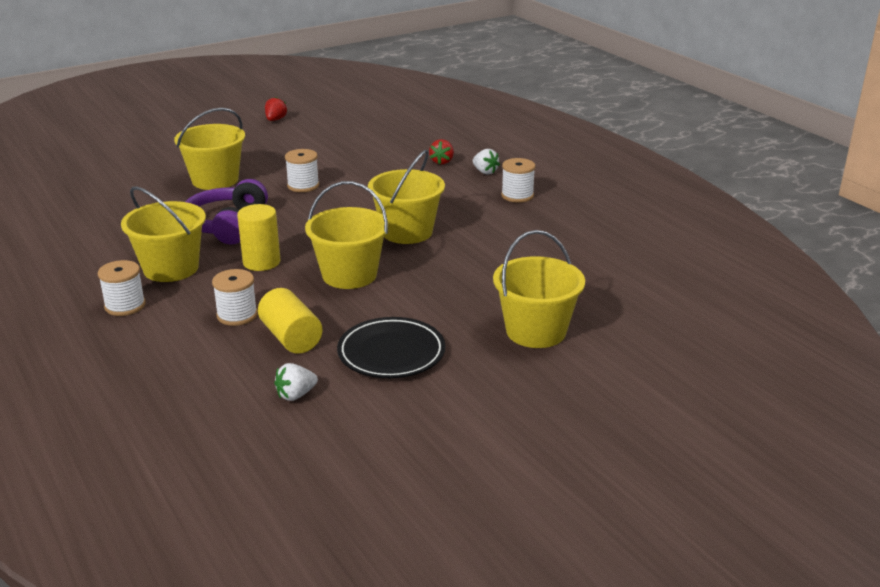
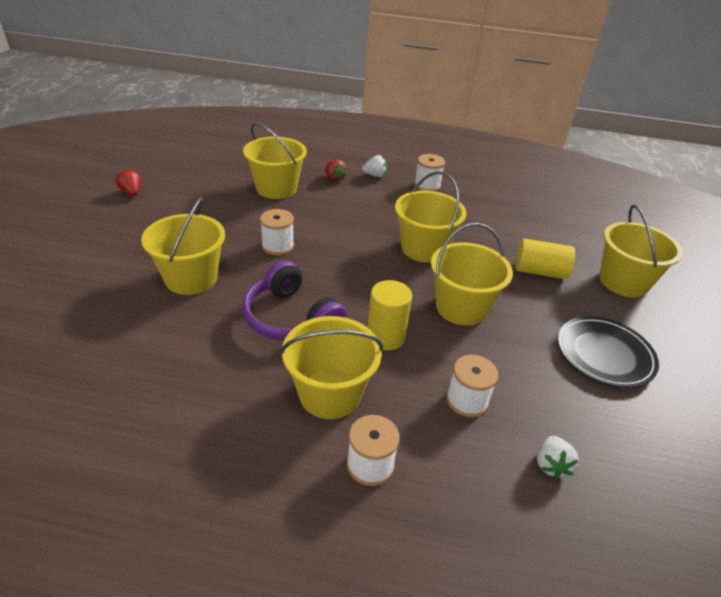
camera: 50 degrees left, 10 degrees up
(291, 338) = (536, 391): yellow cylinder -> yellow cylinder (539, 271)
(296, 395) = (635, 439): white strawberry -> white strawberry (551, 465)
(380, 152) = (276, 188): none -> yellow bucket

